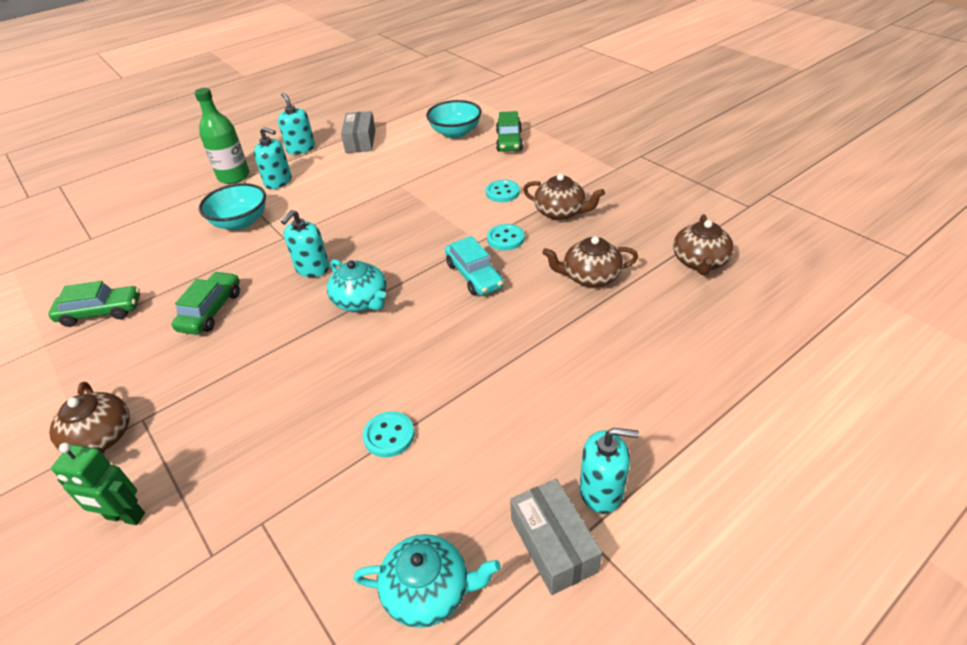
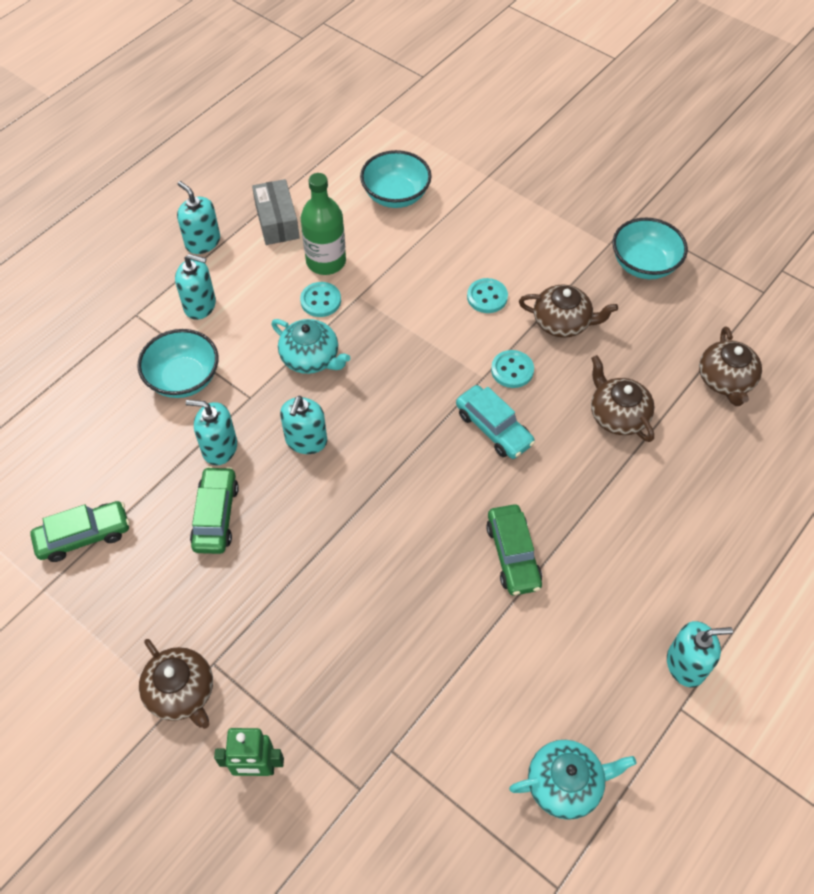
camera: 15 degrees left, 15 degrees up
(234, 176) = (135, 301): green bottle -> green bottle (326, 261)
(241, 266) = (219, 448): none -> turquoise soap dispenser
(361, 301) = (382, 480): turquoise teapot -> turquoise teapot (311, 358)
(389, 435) = (475, 640): turquoise button -> turquoise button (320, 301)
(509, 141) = (468, 206): green car -> green car (513, 555)
(553, 545) = (658, 723): grey box -> none
(590, 277) = (617, 415): brown teapot -> brown teapot turned 75 degrees clockwise
(643, 182) = (644, 264): none -> turquoise bowl

